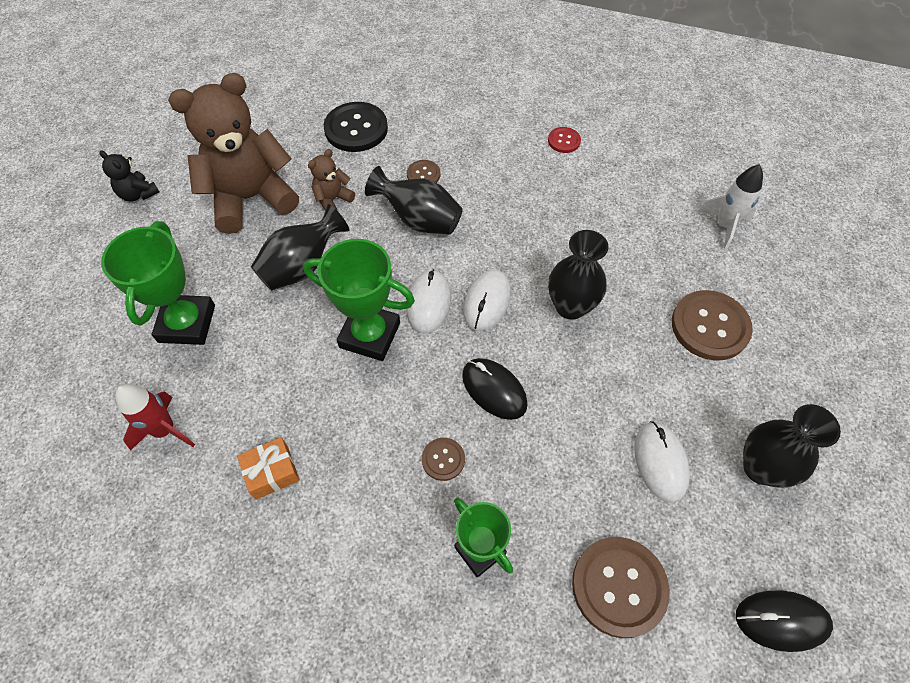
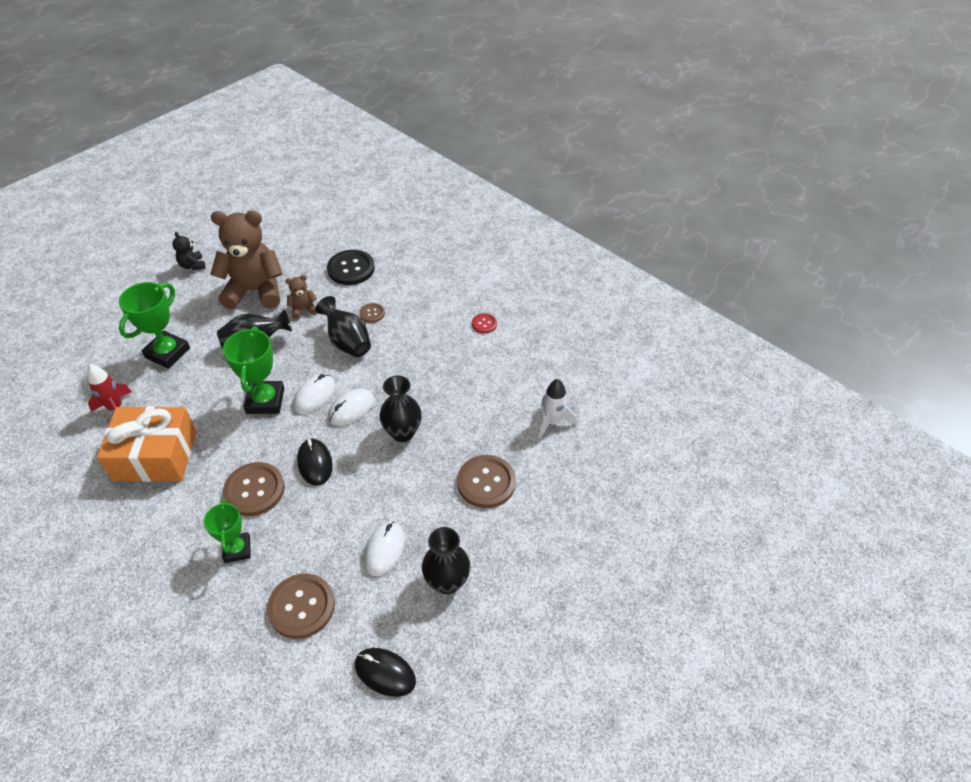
camera: 25 degrees right, 10 degrees down
(272, 472) = (155, 455): orange gift -> orange gift, size x2.28
(370, 335) = (265, 401): green trophy -> green trophy turned 45 degrees clockwise
(443, 459) = (254, 490): brown button -> brown button, size x1.97

